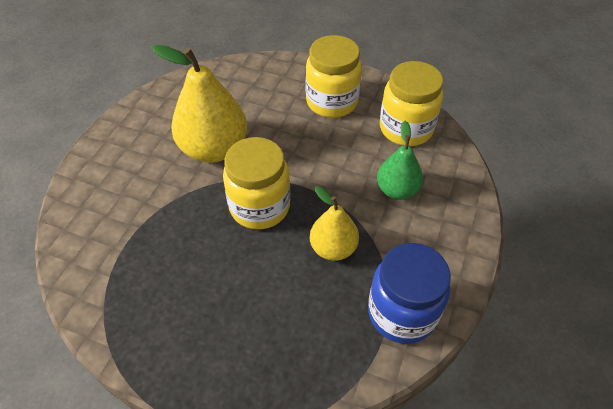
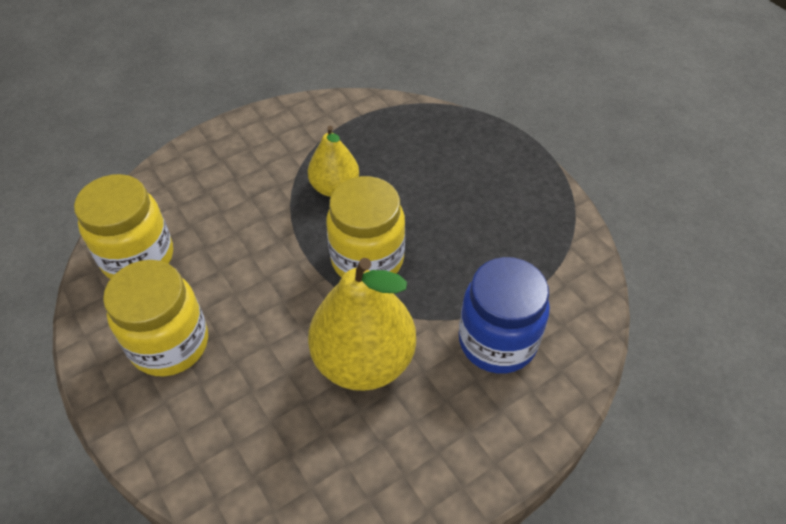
camera: 145 degrees left, 0 degrees up
(397, 190) = (226, 203): green pear -> none
(402, 313) = (329, 121): blue jar -> blue jar (497, 341)

